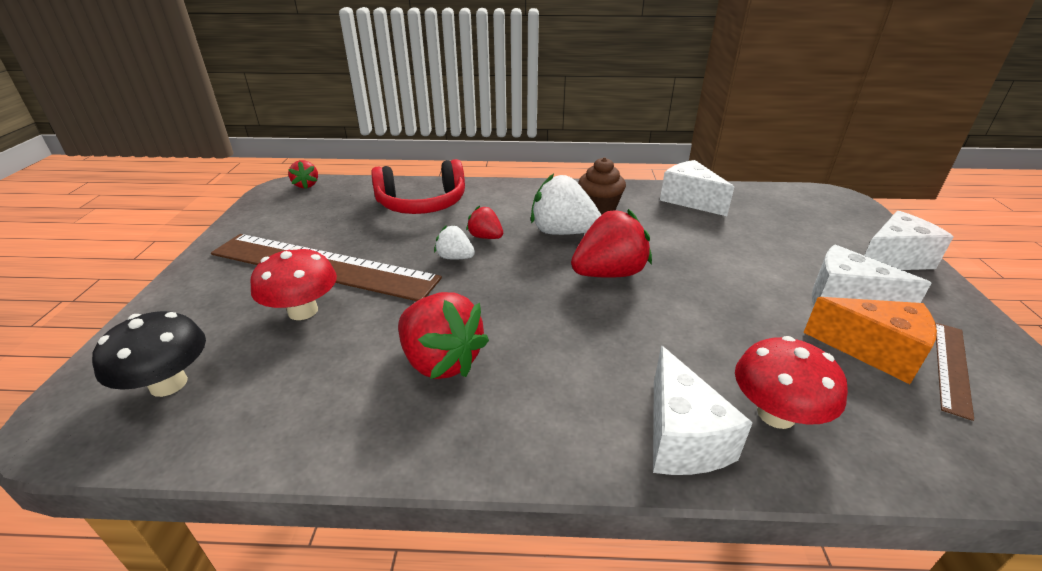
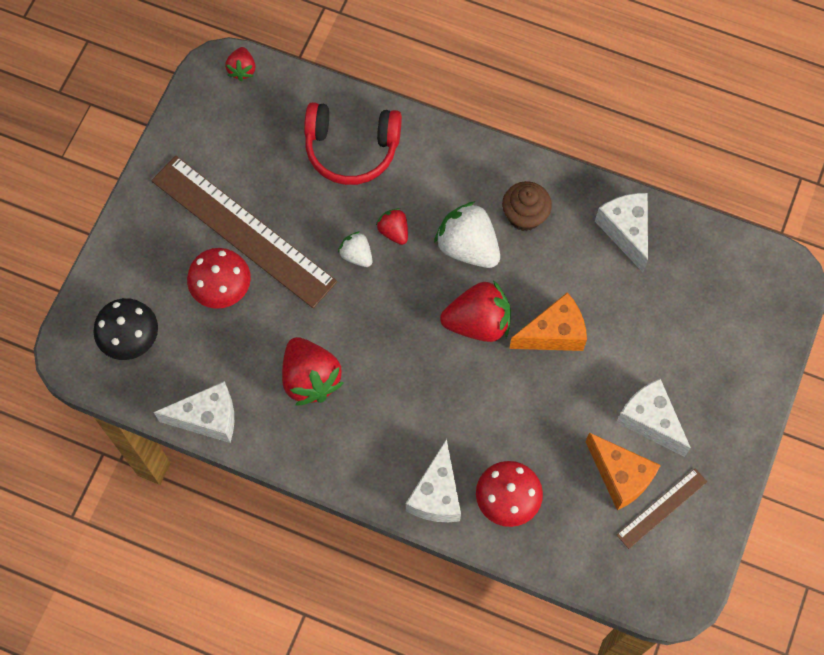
camera: 20 degrees right, 35 degrees up
(689, 264) = (554, 333): none -> orange cheese
(893, 259) = (741, 389): white cheese -> white cheese (208, 418)

